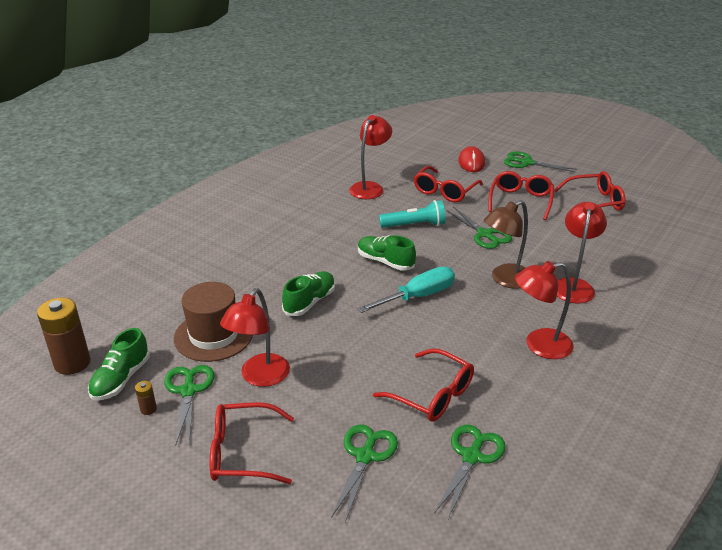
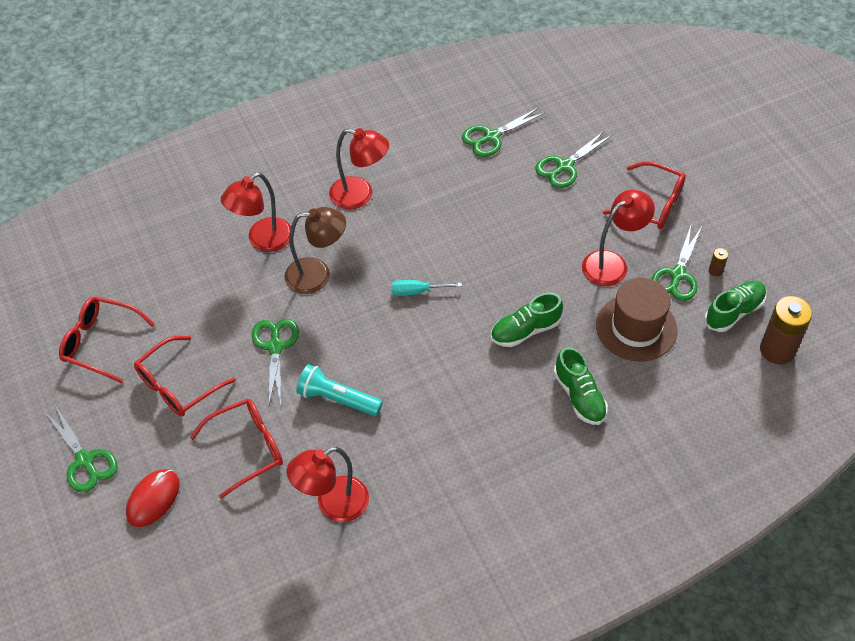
camera: 150 degrees left, 20 degrees up
(385, 262) = (414, 353): green shoe -> green shoe (579, 396)
(418, 296) = (416, 291): turquoise screwdriver -> turquoise screwdriver, size x0.59
(432, 395) = (482, 190): red glasses -> none

